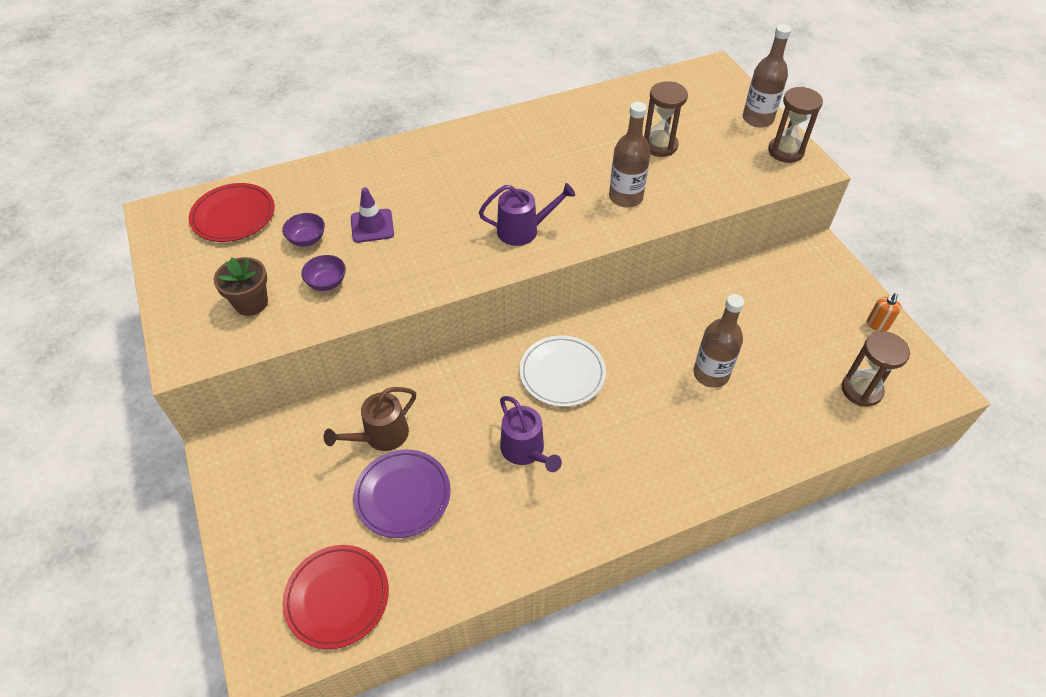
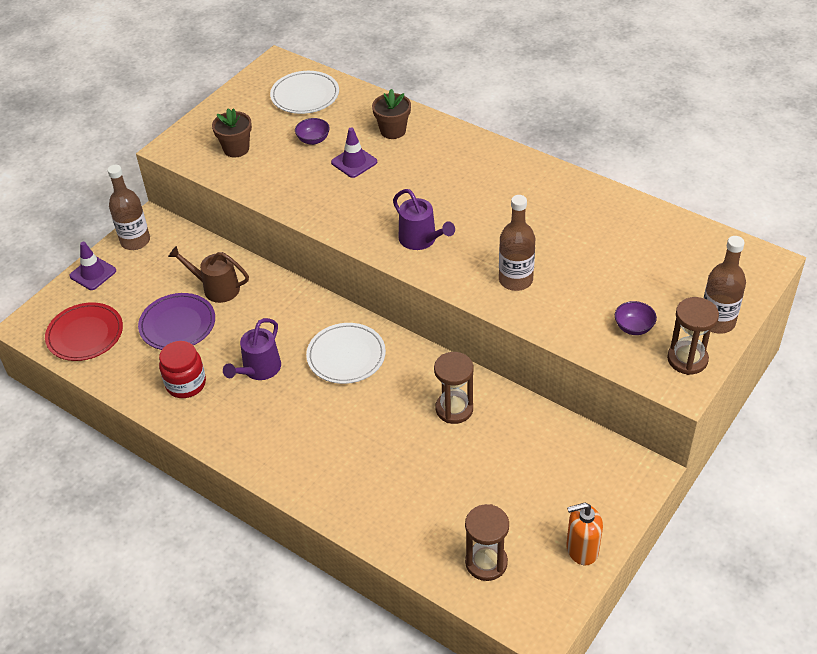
camera: 60 degrees right, 5 degrees down
(233, 216) = (305, 95): red plate -> white plate
(245, 546) = (93, 273): none -> purple traffic cone
(327, 282) = (282, 171): purple bowl -> purple bowl (633, 327)
(358, 181) = (393, 131): none -> brown flower pot
(495, 525) = (186, 384): none -> red jar
(659, 145) = (606, 272): brown hourglass -> brown hourglass (454, 409)
(711, 374) = (419, 448): brown bottle -> brown bottle (135, 241)
(877, 324) = (582, 549): orange soap dispenser -> orange soap dispenser, size x1.54

